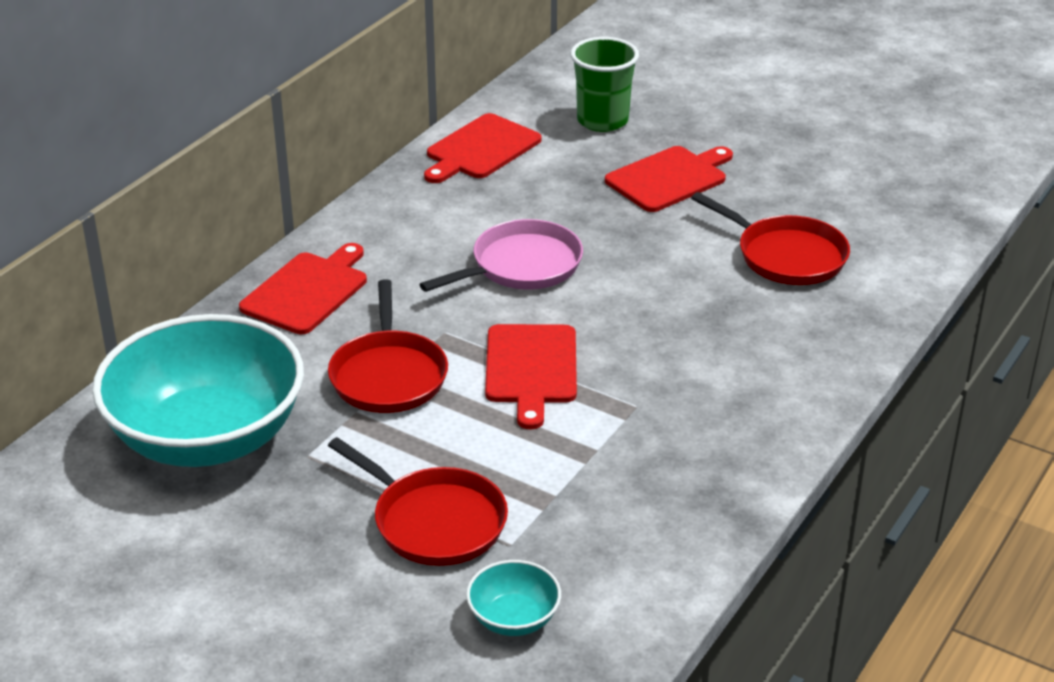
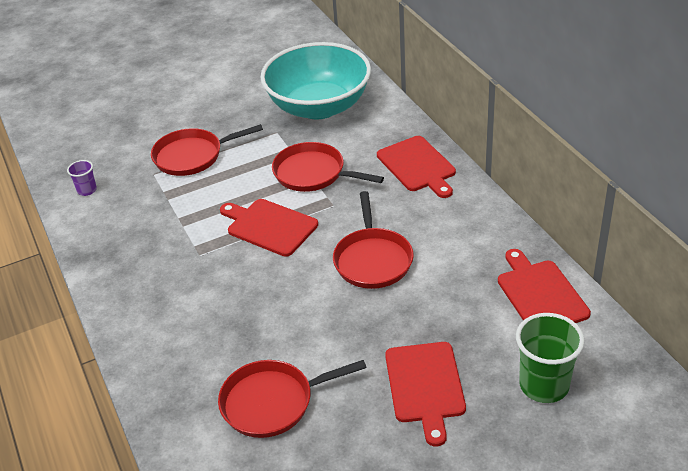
camera: 125 degrees right, 5 degrees up
(513, 618) = (112, 160): turquoise bowl -> none
(521, 266) = (373, 259): pink pan -> red pan
(610, 603) = (87, 190): none -> purple cup

